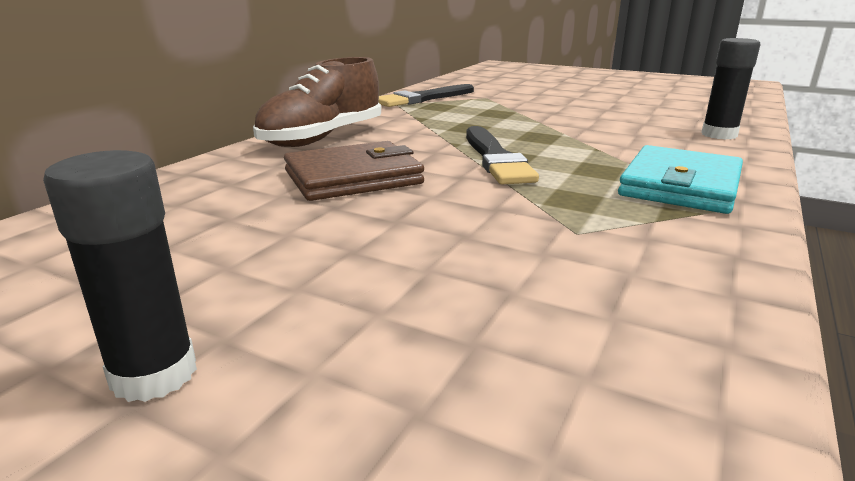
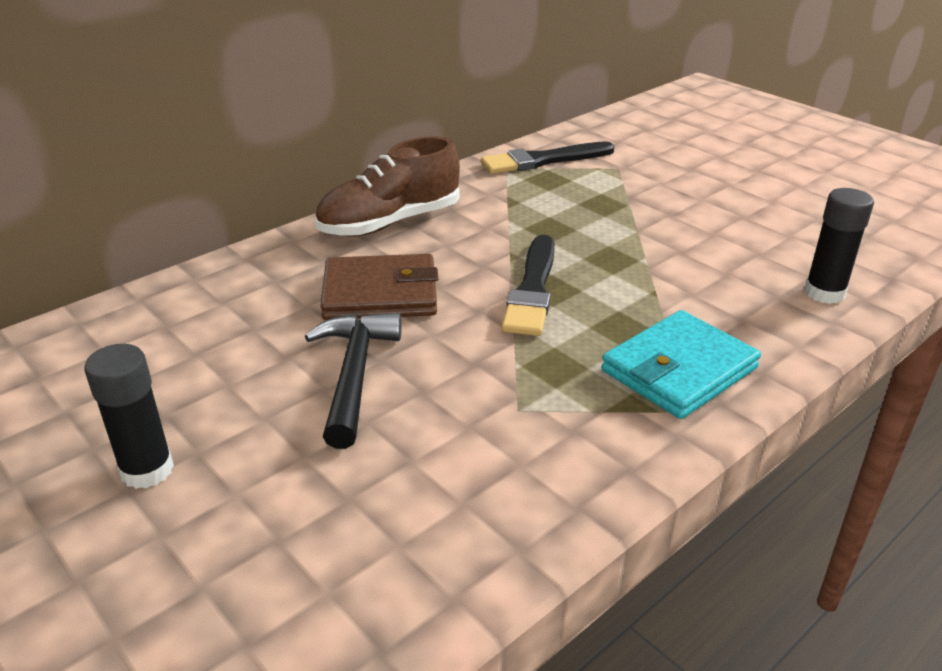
camera: 20 degrees right, 10 degrees up
(378, 235) = (354, 375): none -> black hammer

